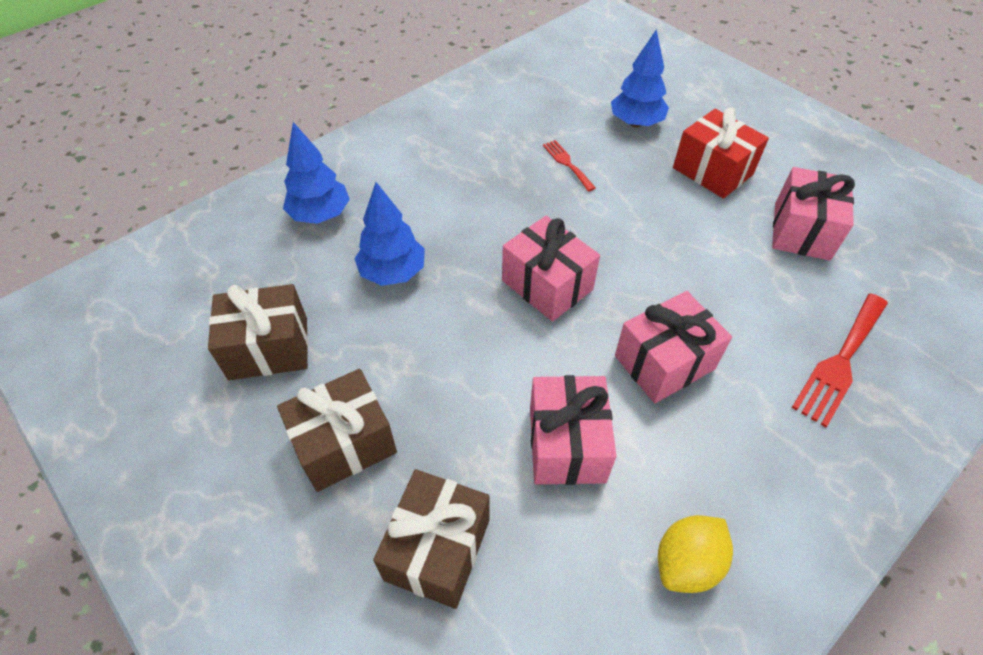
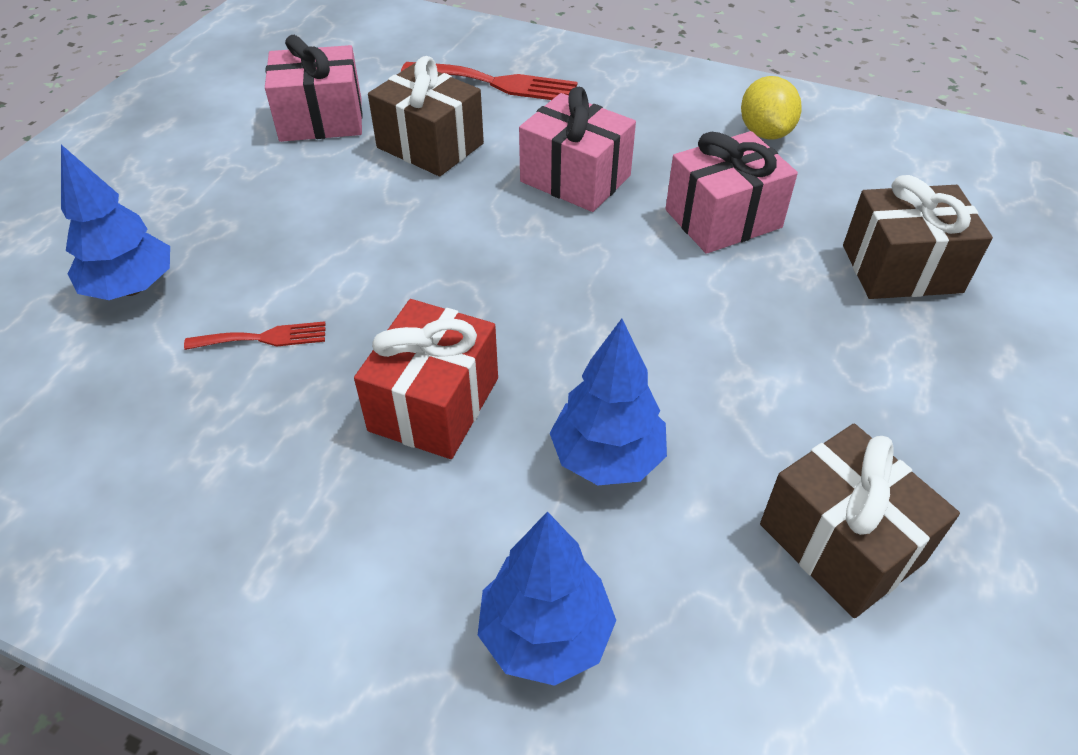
camera: 115 degrees left, 5 degrees down
(344, 443) = (880, 385): brown gift -> brown gift (430, 146)
(547, 285) = (525, 290): pink gift -> none
(567, 163) = (263, 338): red fork -> red fork turned 135 degrees counterclockwise
(687, 562) = (765, 132): yellow lemon -> yellow lemon turned 60 degrees clockwise
(712, 171) = (232, 196): red gift -> red gift (434, 404)

